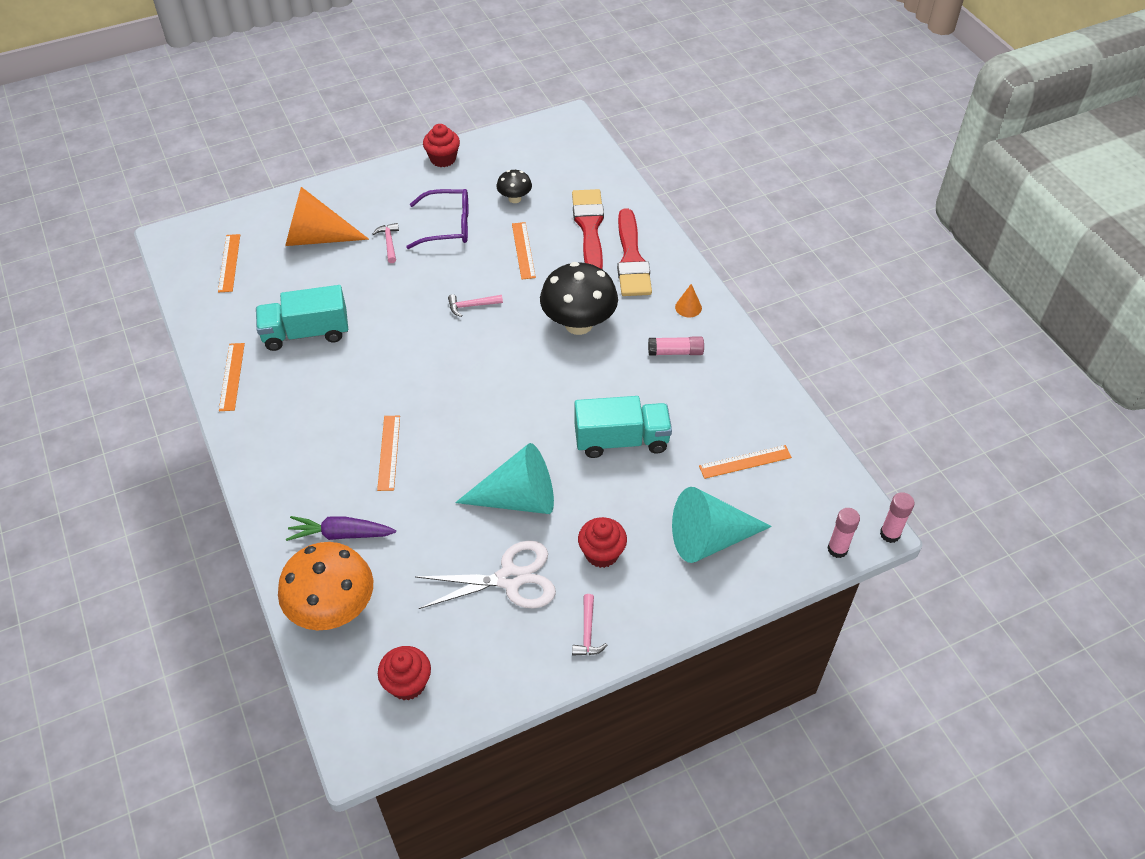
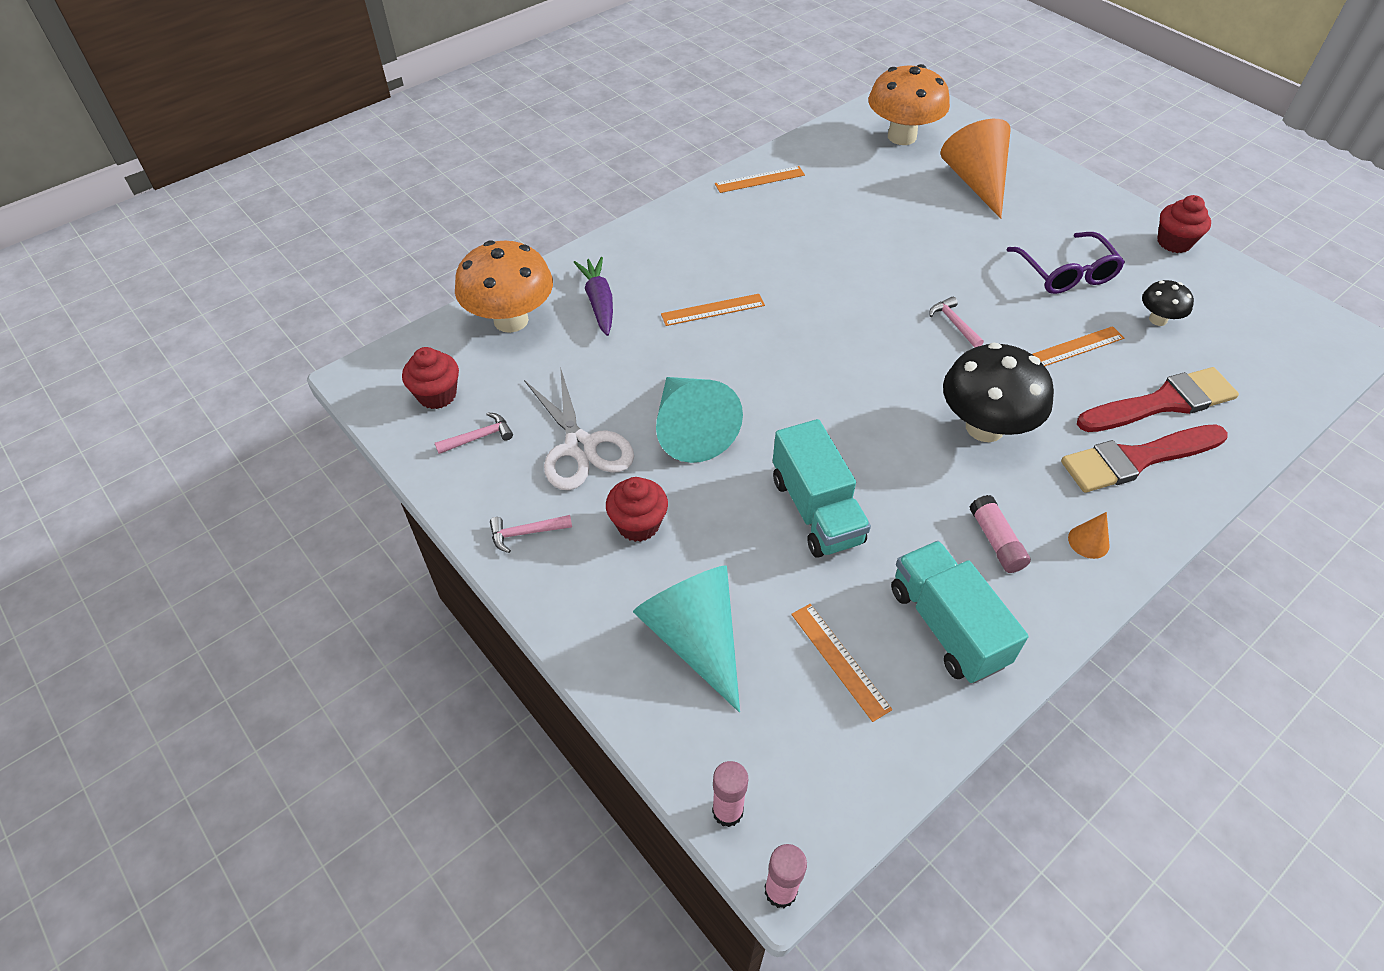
camera: 75 degrees right, 0 degrees up
(229, 263) = (902, 137): orange ruler -> orange mushroom
(306, 333) = (840, 210): turquoise truck -> turquoise truck (947, 626)
(389, 243) = (1006, 234): pink hammer -> pink hammer (478, 437)

